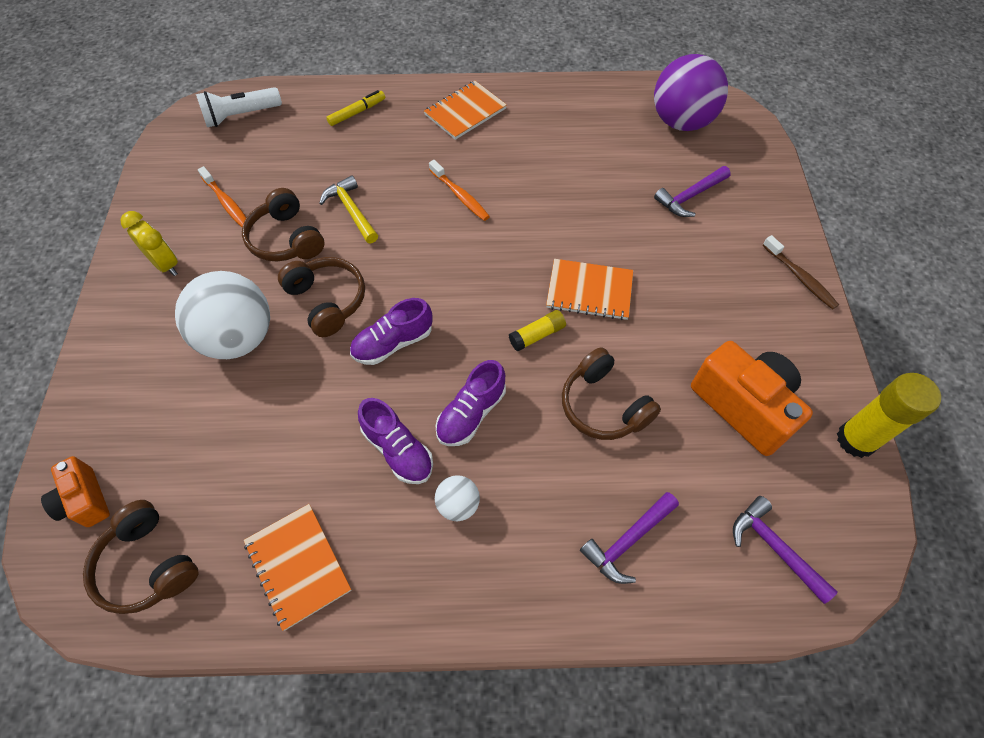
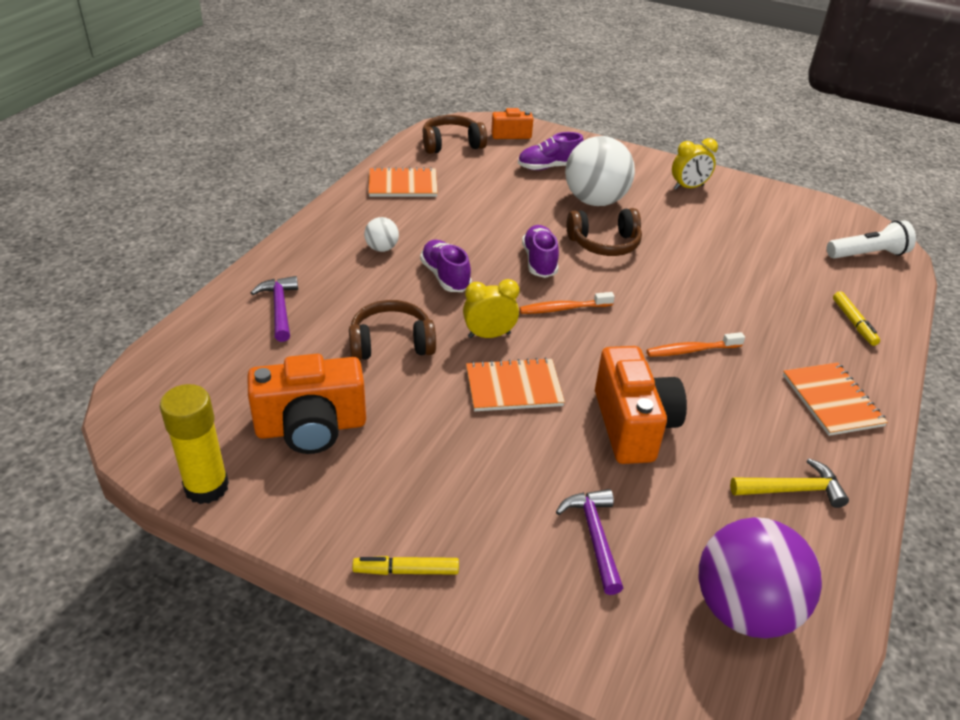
camera: 115 degrees right, 20 degrees down
(227, 203) = (745, 224): orange toothbrush -> orange toothbrush (563, 308)
(240, 116) = (868, 254): white flashlight -> white flashlight turned 75 degrees clockwise
(286, 239) = (686, 241): brown headphones -> none
(351, 211) = (703, 281): yellow hammer -> yellow hammer (792, 490)
(398, 450) = (445, 238): purple shoe -> purple shoe (549, 167)
(537, 335) = (489, 335): yellow glue stick -> yellow clock
(574, 206) = (633, 425): none -> orange camera
(589, 290) = (513, 387): orange notebook -> orange notebook turned 45 degrees clockwise
(774, 548) = (192, 377): purple hammer -> none
(800, 278) = (406, 571): brown toothbrush -> yellow marker

